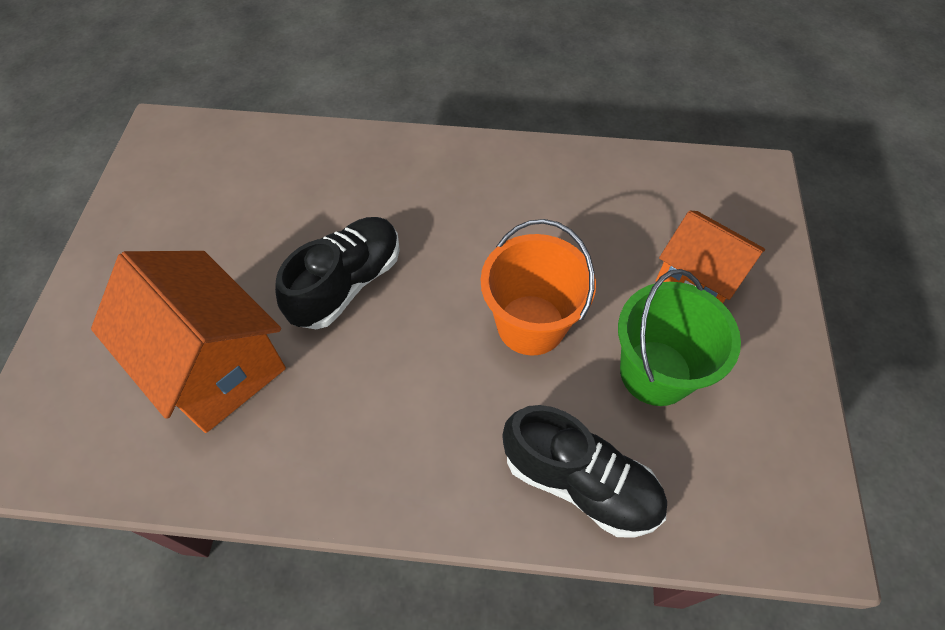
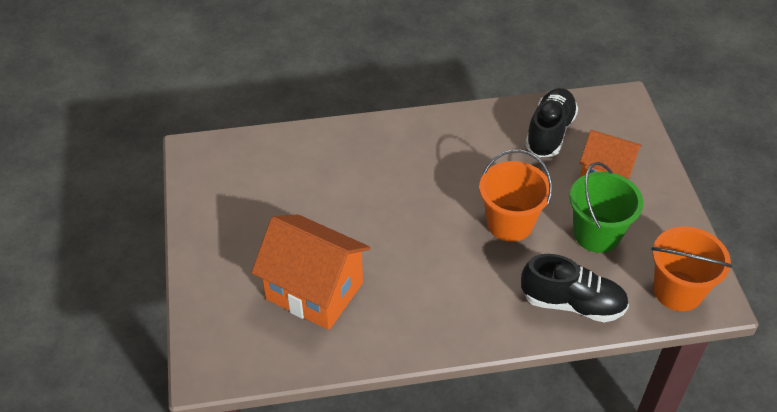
camera: 15 degrees left, 10 degrees down
(347, 283) = (379, 224): black shoe -> black shoe (549, 133)
(757, 503) = (678, 291): none -> orange bucket

